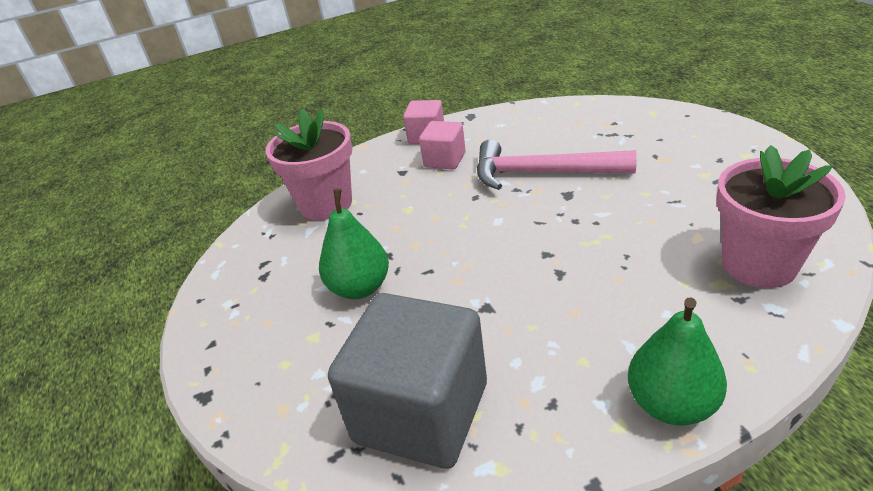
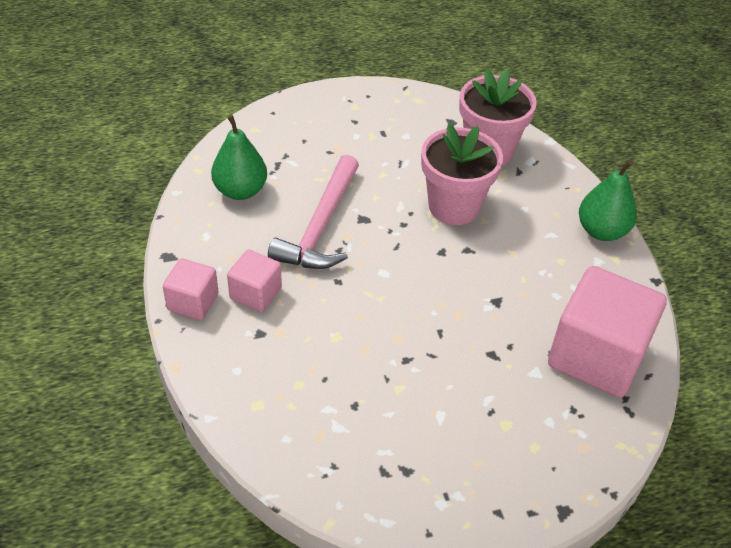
camera: 90 degrees left, 10 degrees up
(326, 204) = (294, 409): pink flower pot -> pink flower pot (454, 206)
(360, 288) = (449, 385): green pear -> green pear (240, 190)
(421, 413) = (597, 356): grey cube -> pink cube

